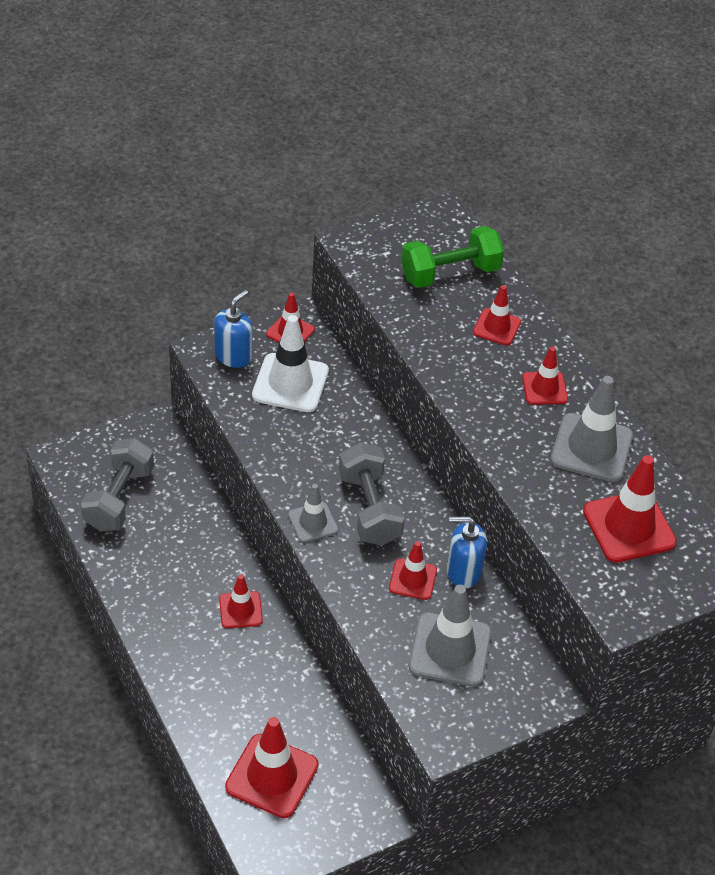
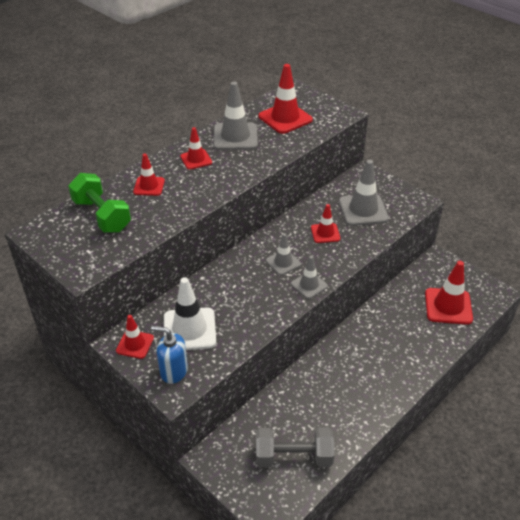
camera: 105 degrees left, 5 degrees down
(240, 610) = (349, 354): red traffic cone -> none
(369, 509) = (283, 262): grey dumbbell -> grey traffic cone
(463, 572) = (307, 215): blue soap dispenser -> none

